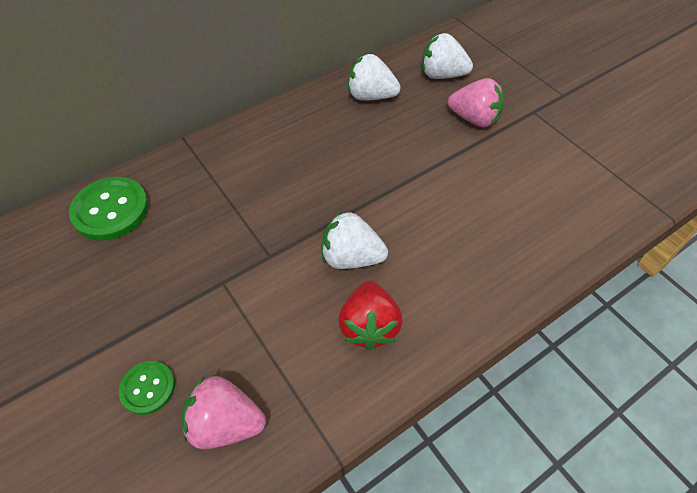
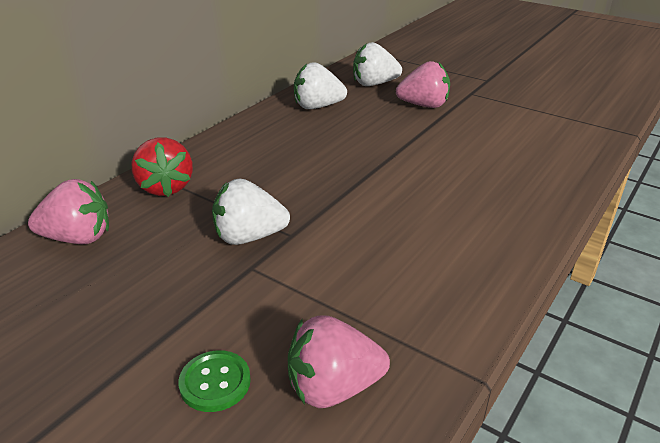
camera: 20 degrees left, 20 degrees down
(111, 210) = (78, 238): green button -> pink strawberry
(351, 257) = (378, 217): white strawberry -> white strawberry (249, 237)
(369, 326) = (434, 264): red strawberry -> red strawberry (166, 187)

